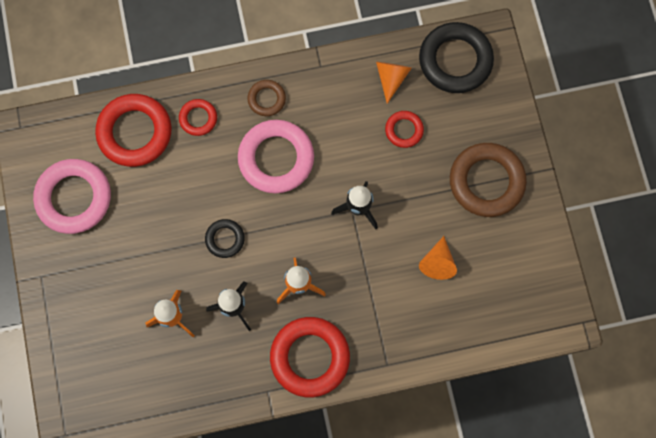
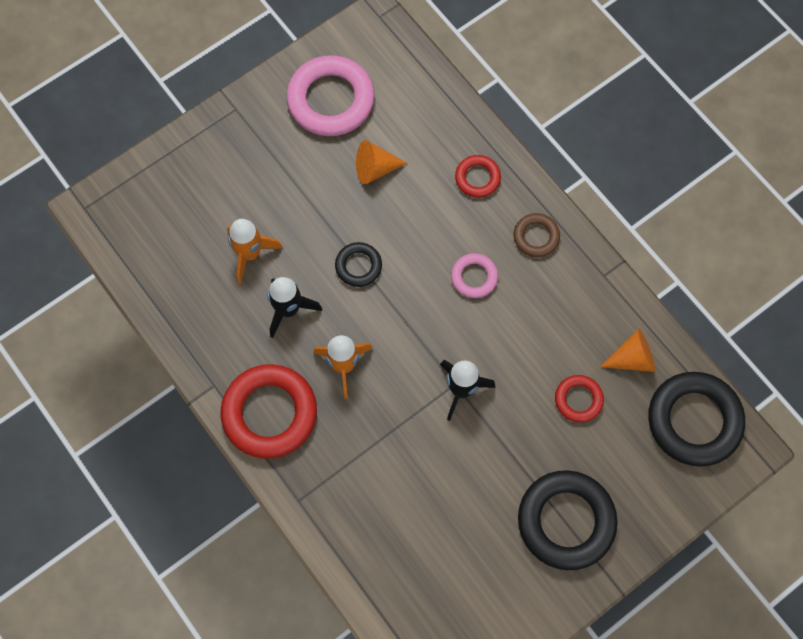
camera: 65 degrees right, 5 degrees down
(135, 132) = (429, 124): red ring -> none
(276, 158) = (474, 277): pink ring -> pink ring, size x0.51
(437, 262) = (442, 506): orange cone -> orange cone (375, 169)
(486, 181) = (566, 521): brown ring -> black ring

